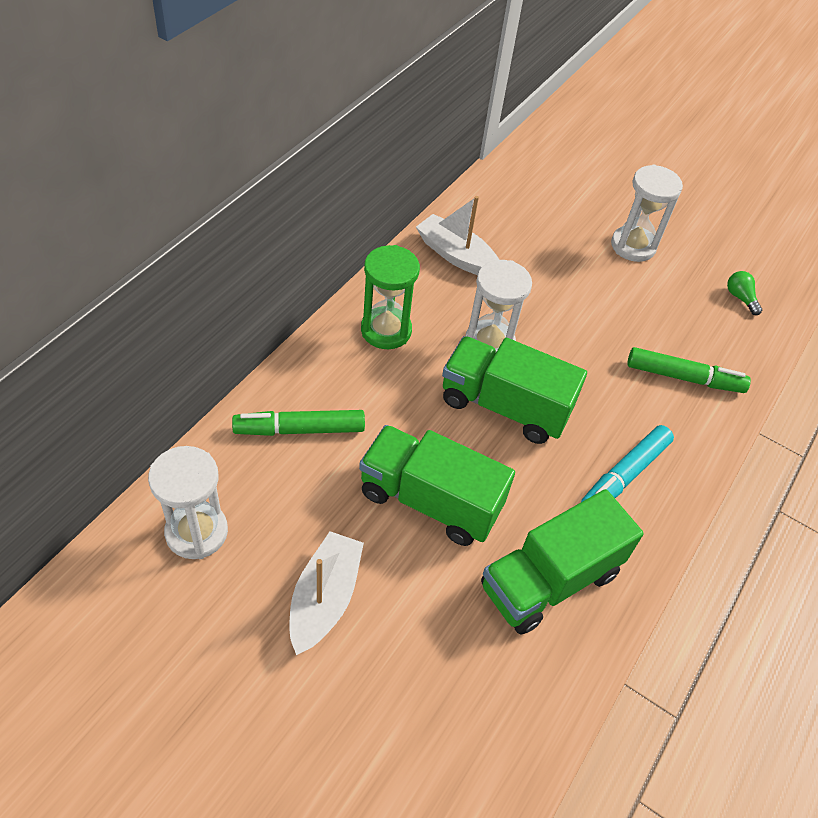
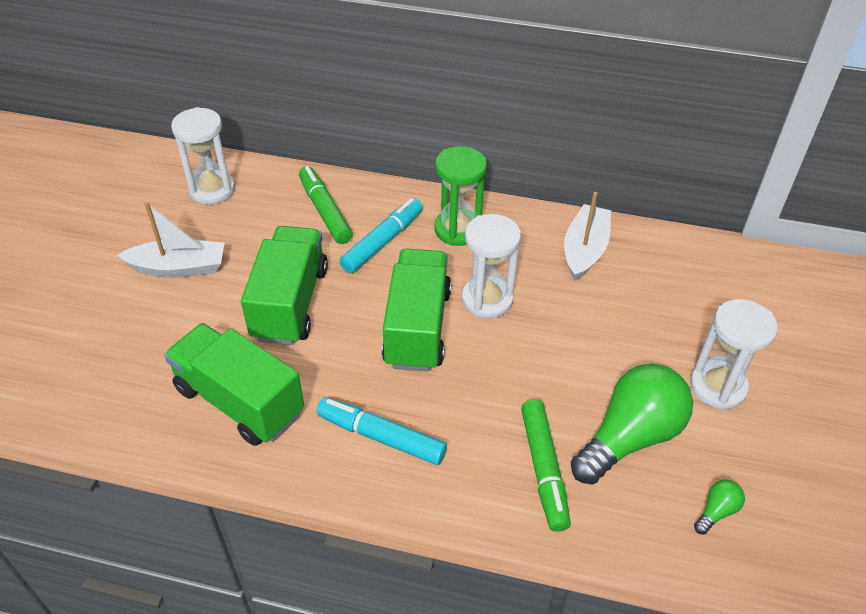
camera: 75 degrees right, 5 degrees down
(374, 394) = (383, 242): none -> turquoise marker
(666, 314) = (630, 437): none -> green light bulb

